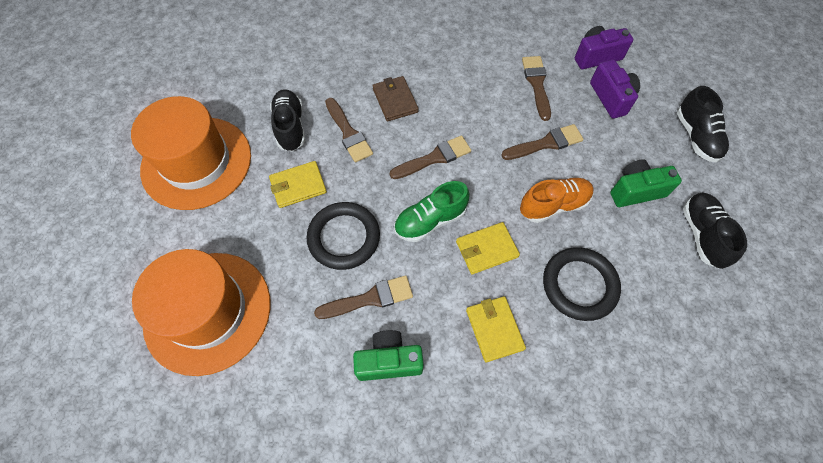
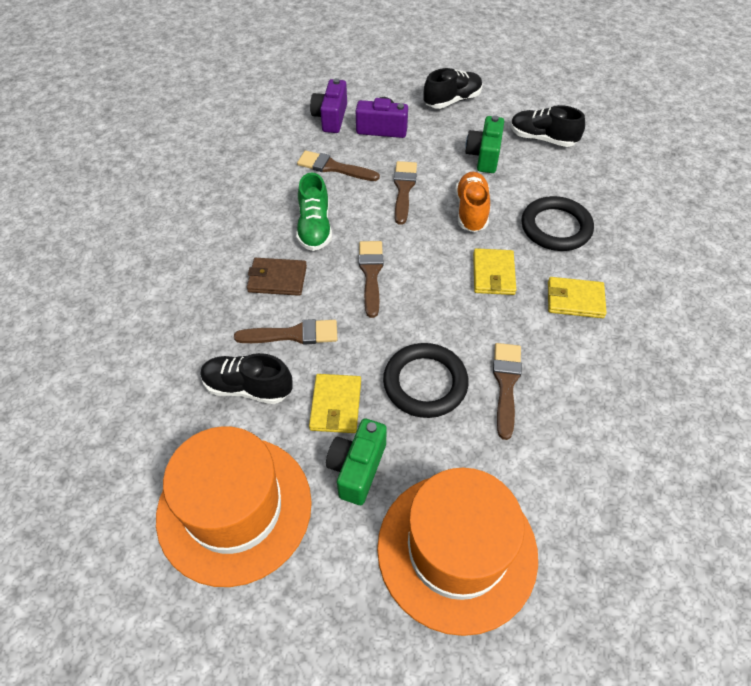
camera: 65 degrees left, 10 degrees down
(389, 361) = (578, 391): green camera -> green camera (357, 468)
(430, 221) = (442, 304): green shoe -> green shoe (314, 228)
(696, 136) = (452, 100): black shoe -> black shoe turned 45 degrees counterclockwise

